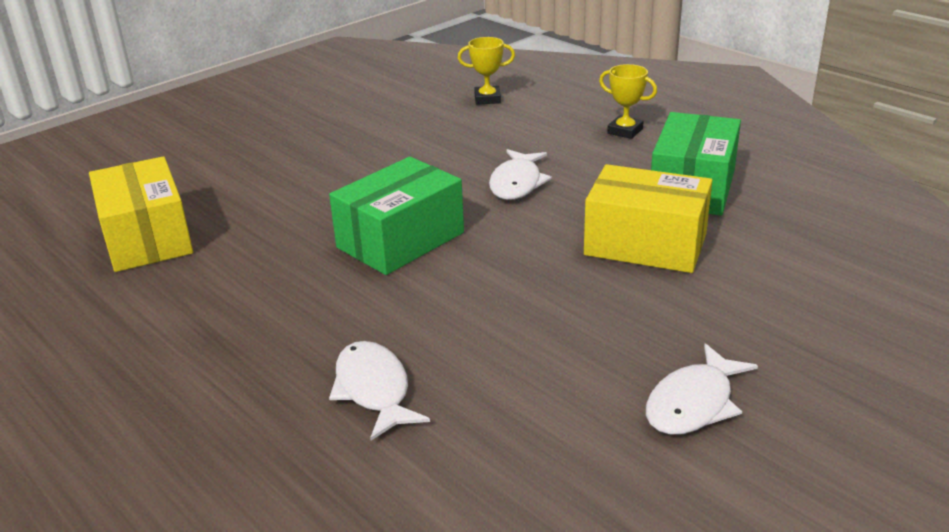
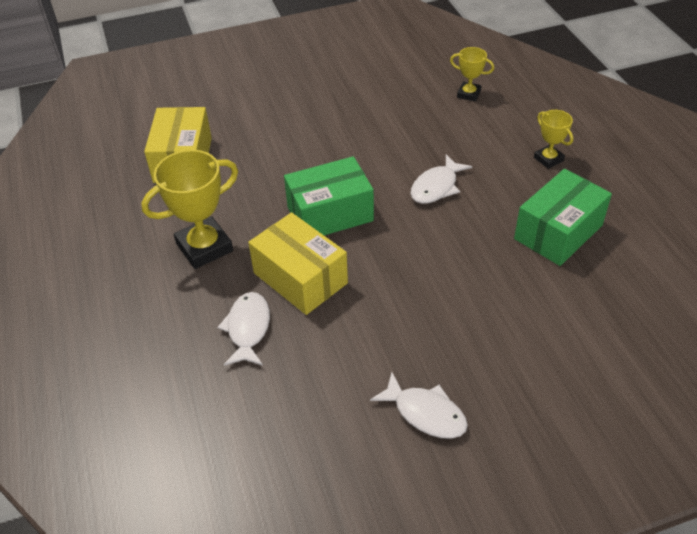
camera: 25 degrees right, 15 degrees up
(243, 320) = (204, 247): none -> yellow trophy
(645, 244) = (486, 273): yellow box -> yellow box (300, 278)
(693, 403) = (425, 413): white fish -> white fish turned 120 degrees counterclockwise

